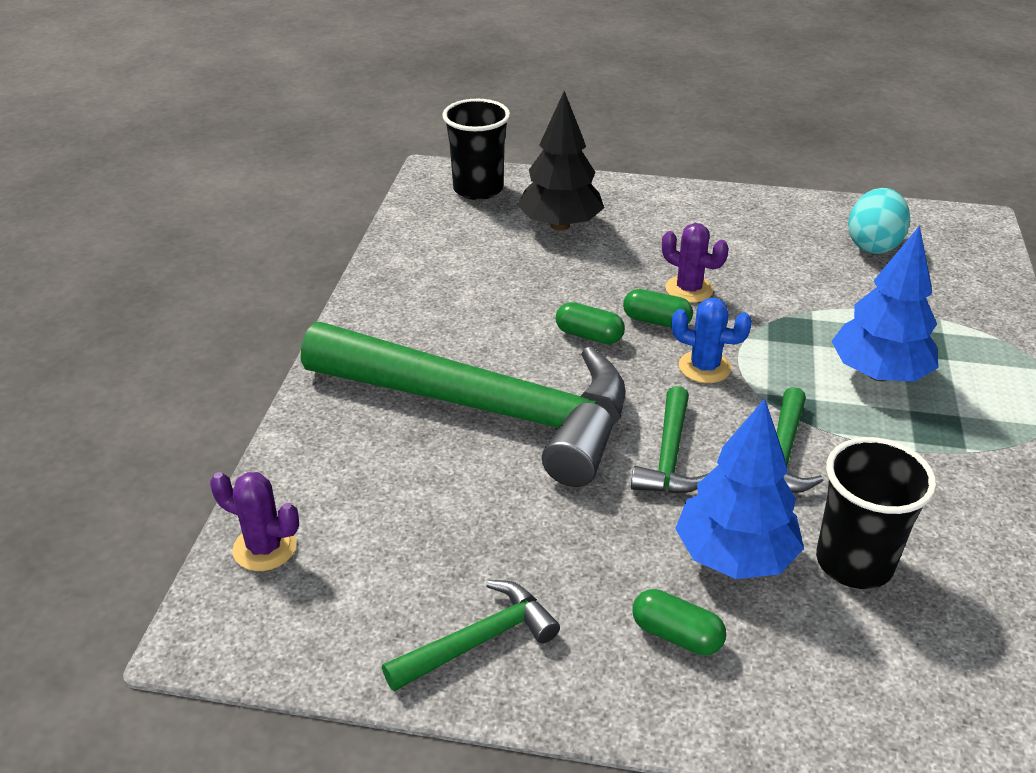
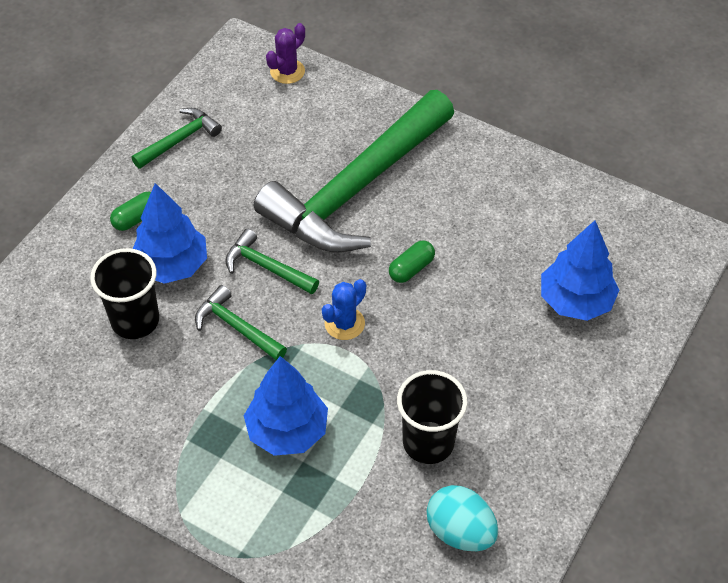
camera: 110 degrees right, 15 degrees up
(478, 189) = (657, 261): black cup -> black cup (428, 442)
(478, 640) = (179, 140): green hammer -> green hammer turned 120 degrees counterclockwise
(560, 225) = (575, 301): black tree -> blue tree
(656, 321) = (412, 316): green capsule -> none
(689, 289) = (445, 355): purple cactus -> none

